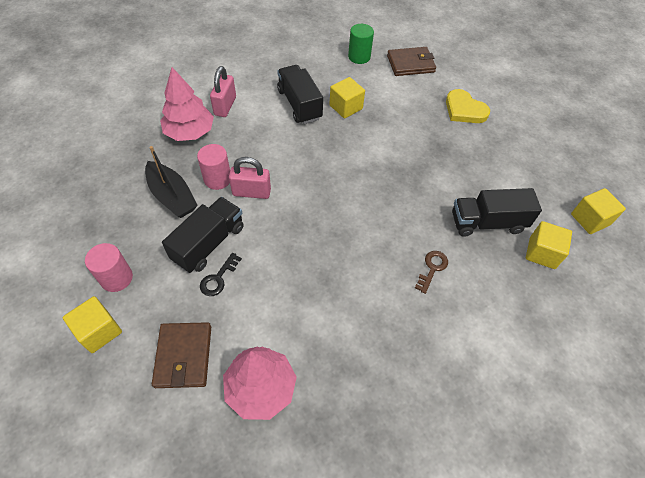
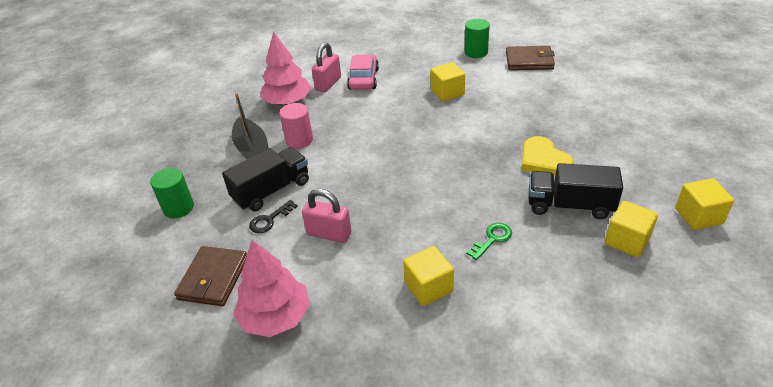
camera: 20 degrees right, 15 degrees down
(99, 331) = (147, 247): yellow cube -> yellow cube (428, 287)
(116, 278) = (178, 208): pink cylinder -> green cylinder
(251, 192) = (327, 154): pink padlock -> pink padlock (329, 234)
(259, 97) = (363, 79): none -> pink car
(299, 104) = (401, 87): black truck -> none
(432, 268) = (492, 239): brown key -> green key
(464, 110) = (576, 103): yellow heart -> yellow heart (543, 160)

